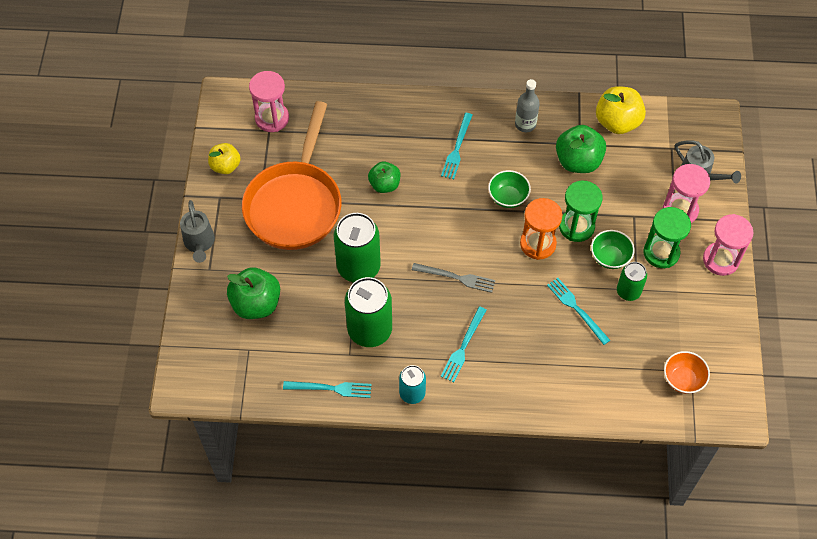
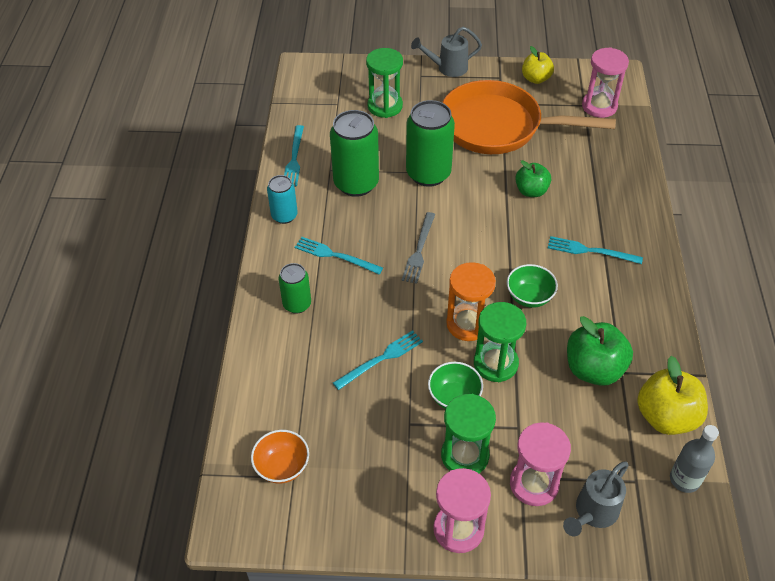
camera: 90 degrees right, 10 degrees down
(256, 304) = (385, 106): green apple -> green hourglass
(525, 124) = (639, 316): grey bottle -> grey bottle (684, 479)
(628, 291) = (406, 414): green can -> green can (297, 304)

